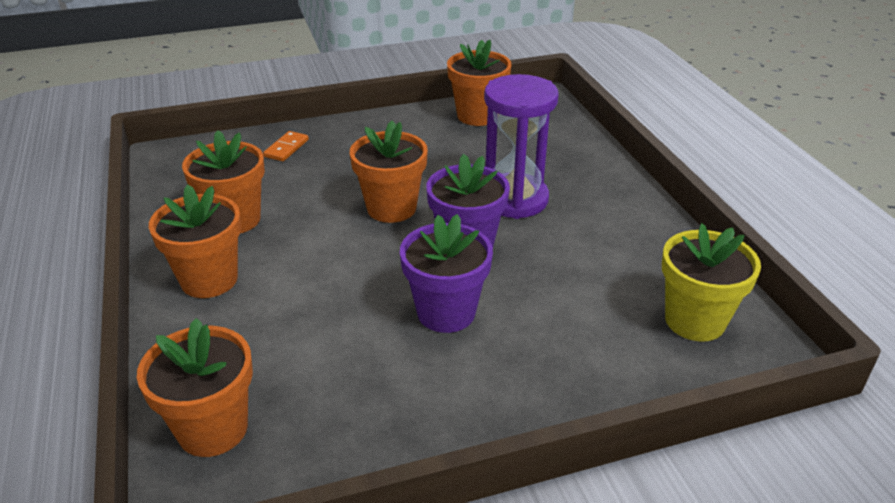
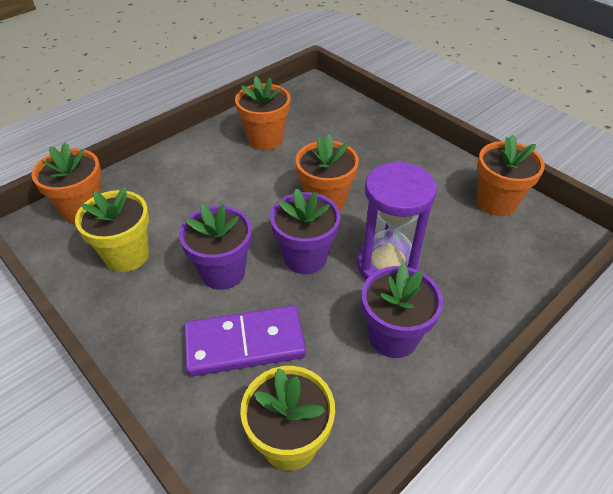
camera: 65 degrees right, 10 degrees up
(209, 280) = (202, 155): orange flower pot -> none
(286, 148) = (359, 126): orange domino -> none
(353, 394) = (127, 255): none -> yellow flower pot
(562, 321) = (245, 343): none -> purple domino
(603, 224) = (393, 336): none -> purple flower pot

